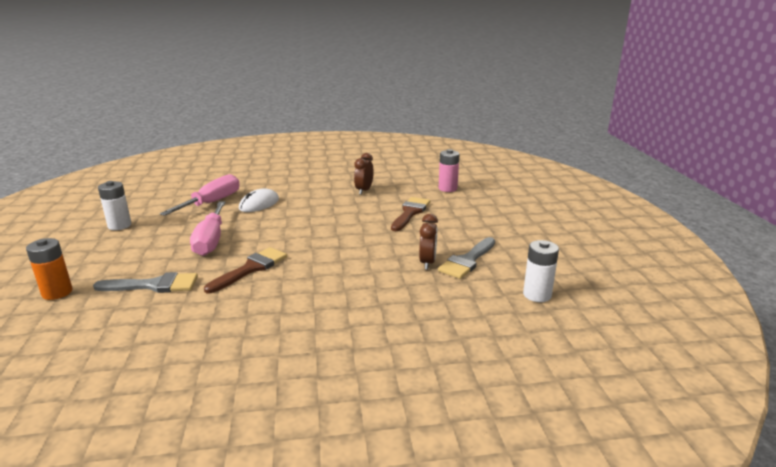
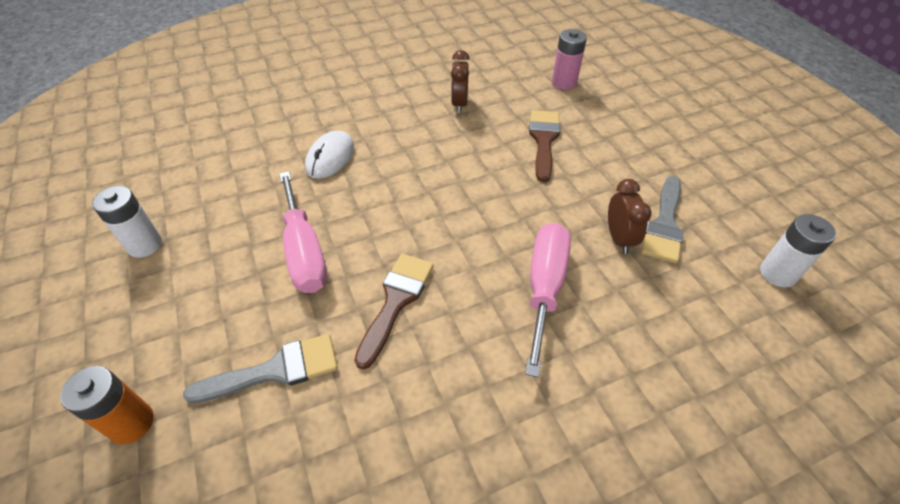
camera: 15 degrees left, 25 degrees up
(212, 202) = (259, 166): pink screwdriver -> pink screwdriver (544, 287)

